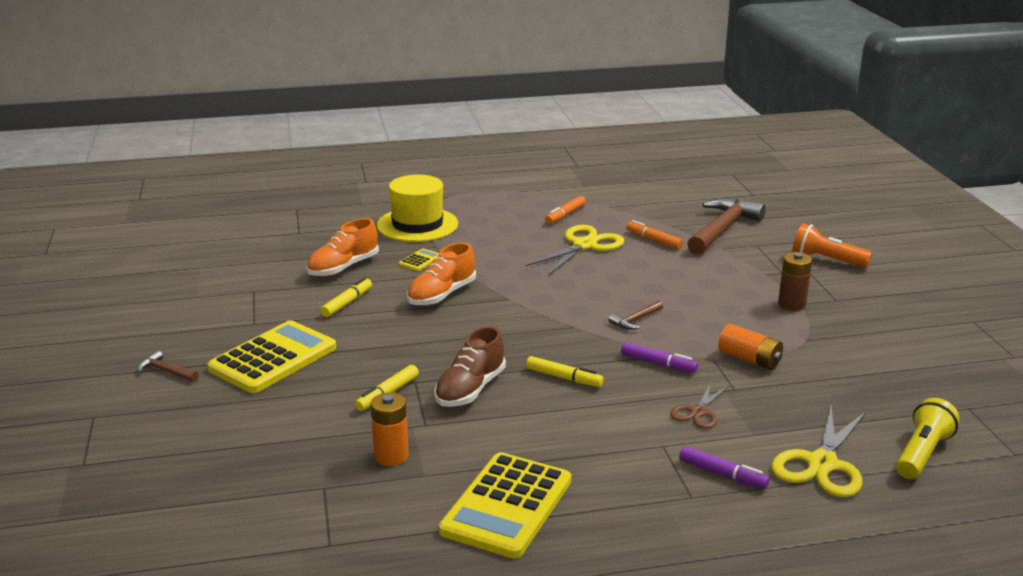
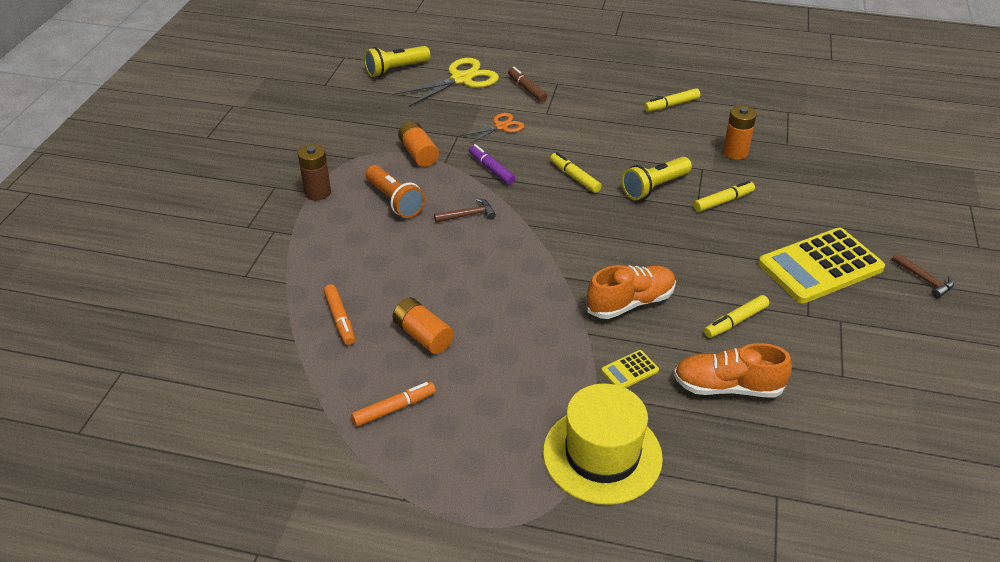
camera: 155 degrees left, 15 degrees up
(343, 267) = (727, 387): orange shoe -> orange shoe turned 150 degrees counterclockwise
(470, 389) = (654, 187): brown shoe -> yellow flashlight
(507, 506) = (671, 105): yellow calculator -> yellow marker
(585, 245) = (423, 336): yellow scissors -> orange battery
(698, 412) = (501, 126): brown scissors -> orange scissors
(722, 229) = (245, 314): brown hammer -> none
(722, 474) = (527, 89): purple marker -> brown marker
(826, 260) = (211, 233): orange flashlight -> orange flashlight (394, 201)

